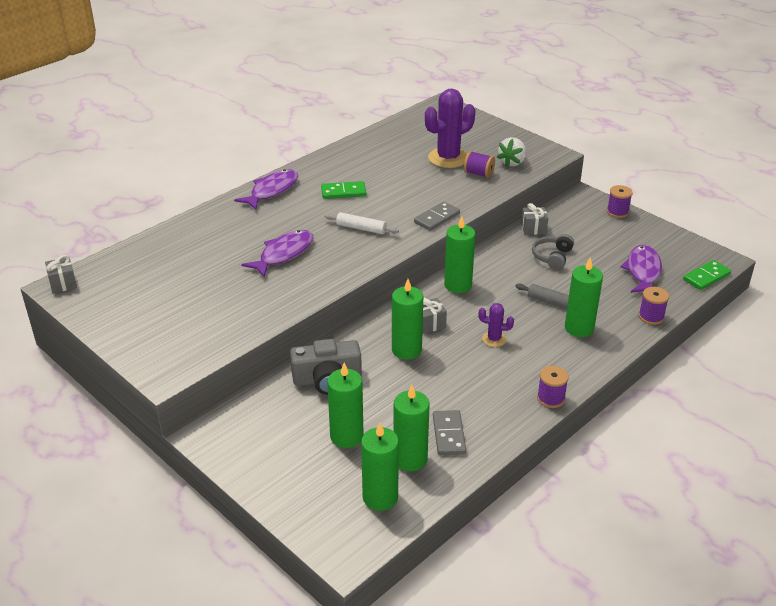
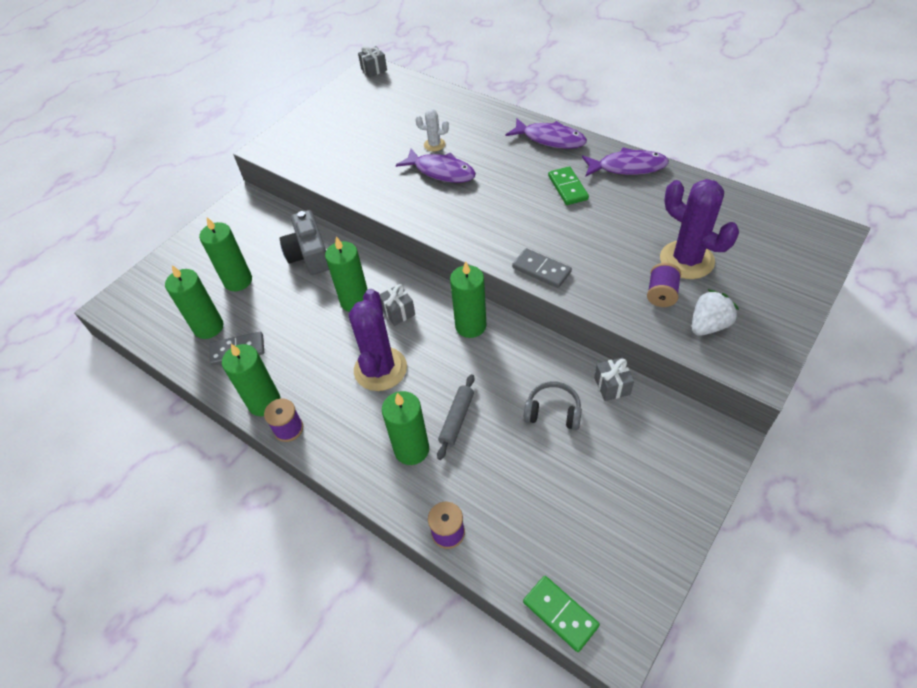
camera: 85 degrees right, 15 degrees up
(238, 254) = (434, 145): none -> white cactus
(361, 228) = (501, 214): white rolling pin -> none
(380, 497) = (167, 315): green candle -> green candle (264, 402)
(494, 339) = (380, 369): purple cactus -> purple cactus, size x2.03
(512, 162) = (708, 325): white strawberry -> white strawberry turned 120 degrees clockwise
(617, 212) = (696, 486): purple spool -> none
(643, 271) = (550, 523): purple fish -> purple fish (627, 167)

